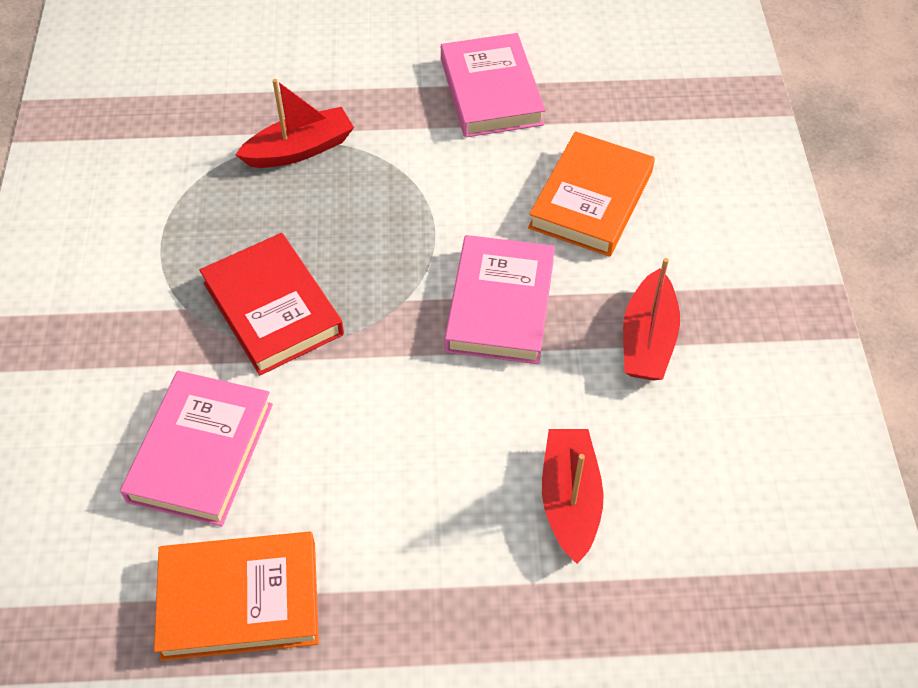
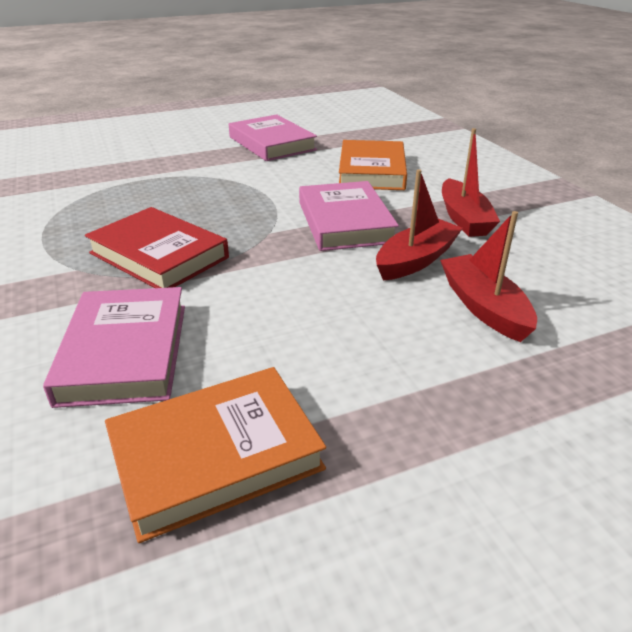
camera: 20 degrees left, 20 degrees down
(300, 149) = (145, 182): red boat -> red boat (416, 260)

